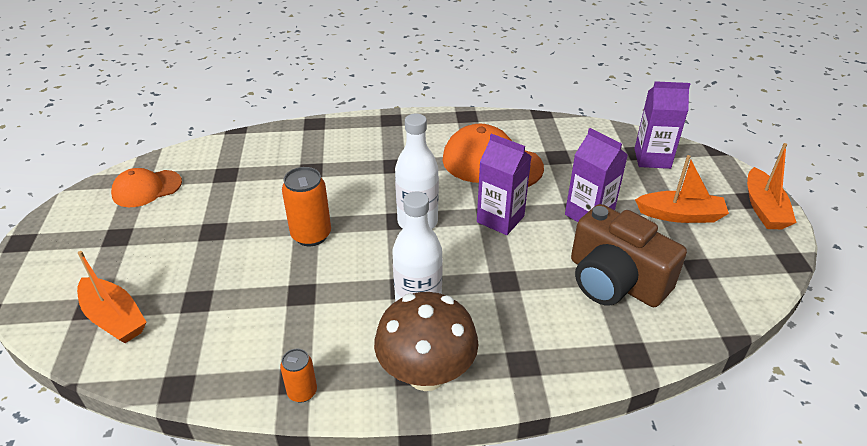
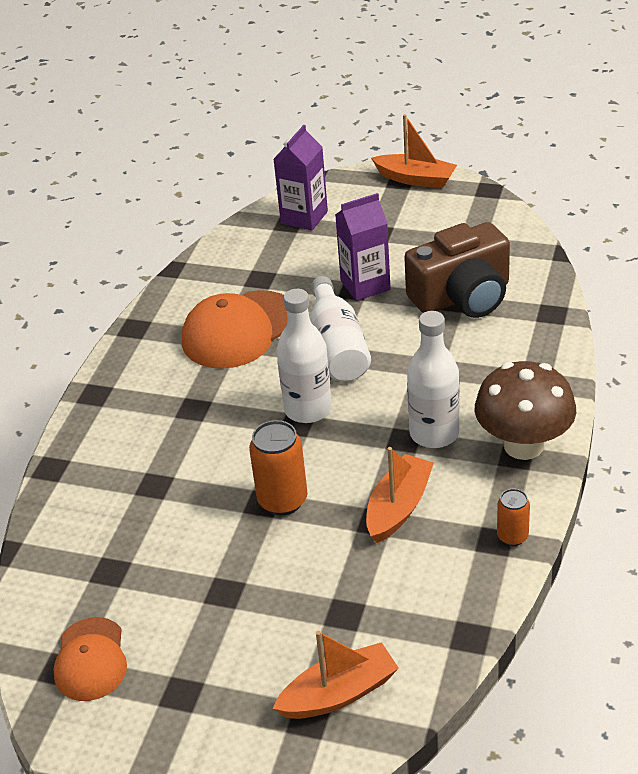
camera: 65 degrees left, 0 degrees up
(500, 219) = (338, 347): purple carton -> white bottle
(680, 215) = (398, 229): orange boat -> orange boat (398, 507)

